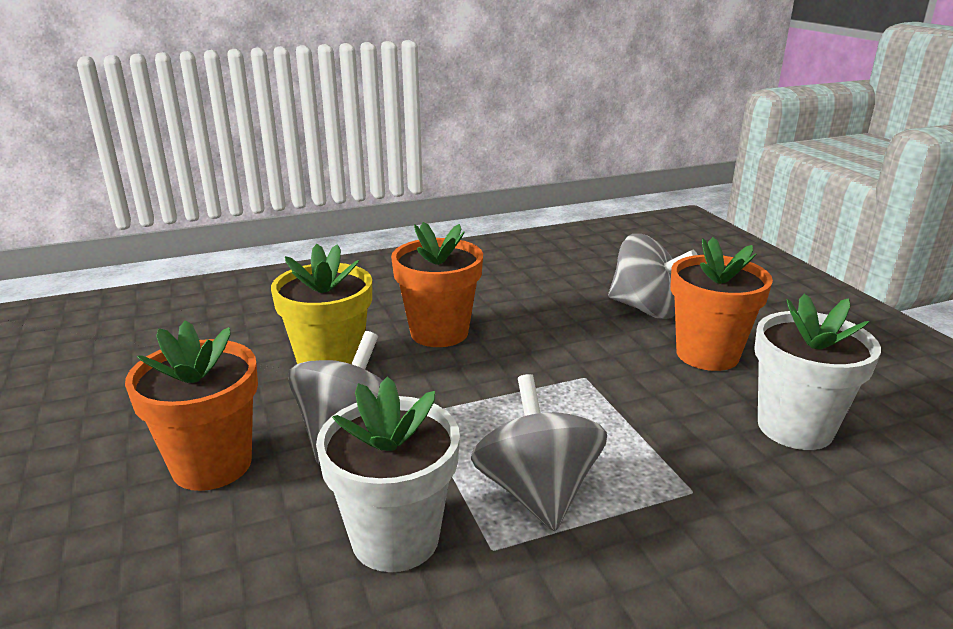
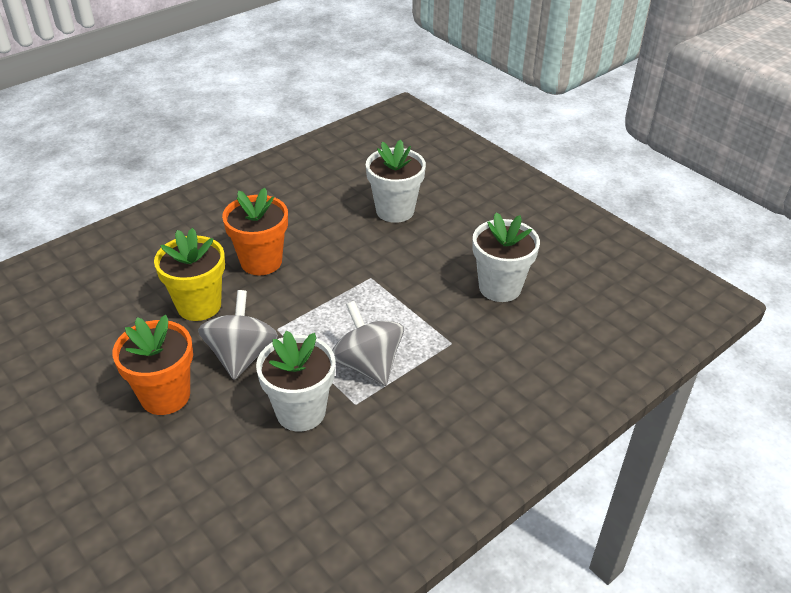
camera: 20 degrees left, 15 degrees up
(646, 309) = (395, 210): grey spinning top -> white flower pot
(707, 354) = (442, 242): orange flower pot -> none

